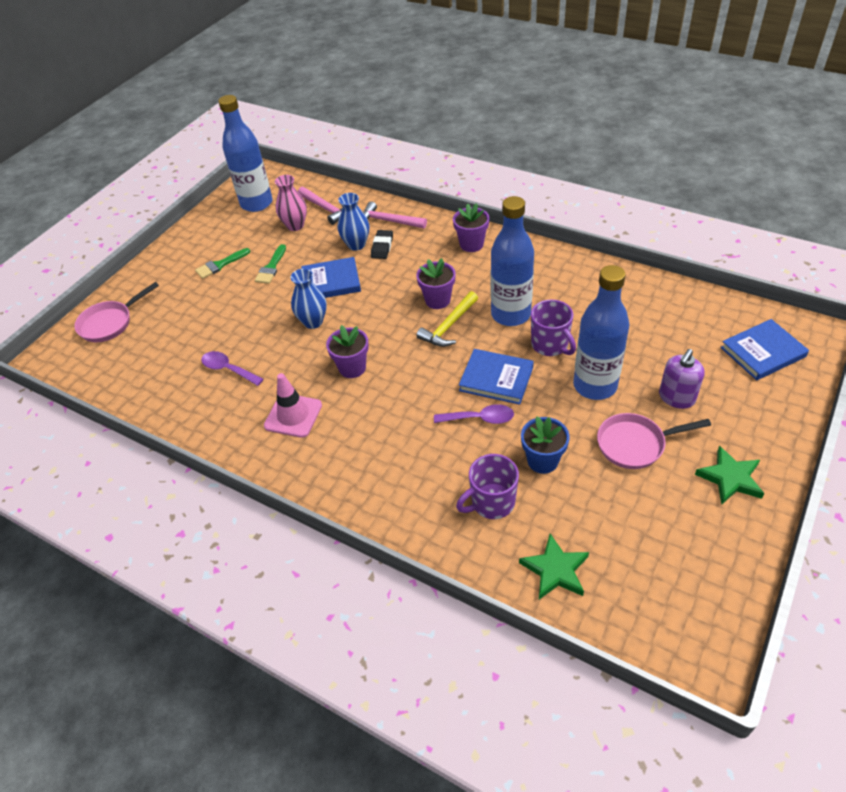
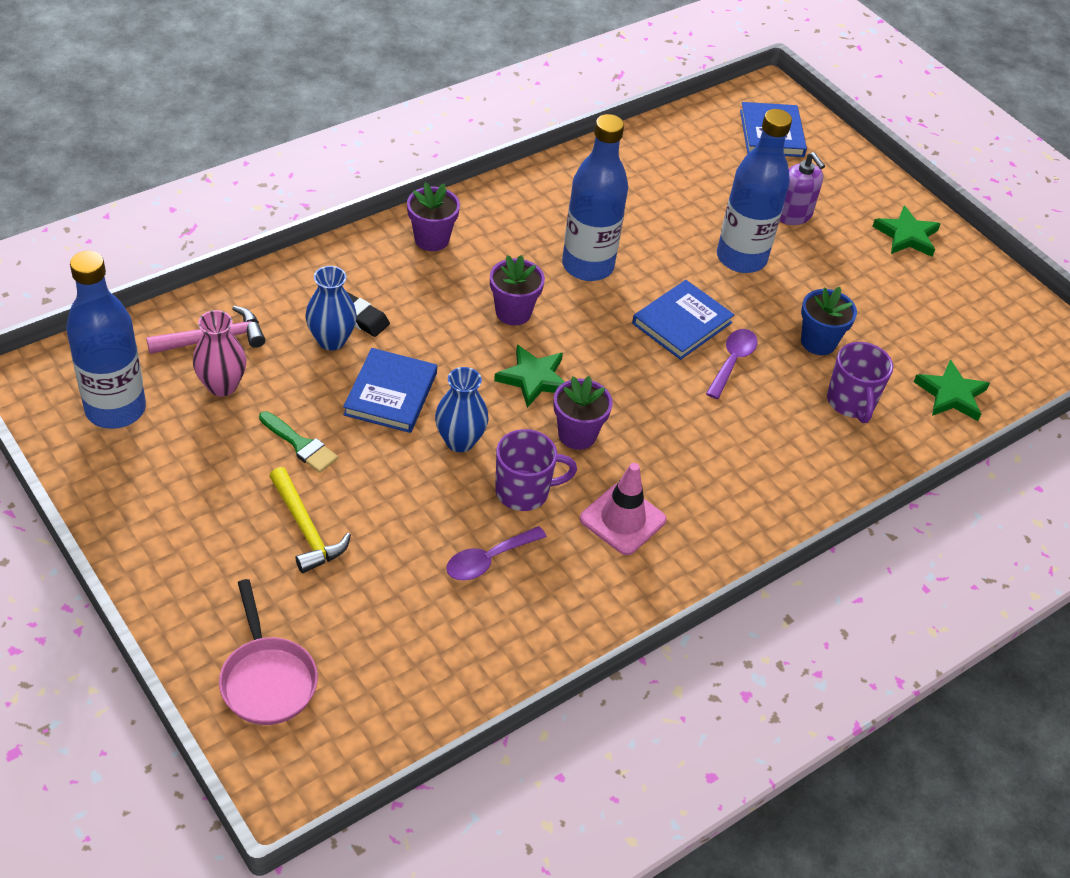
camera: 75 degrees left, 0 degrees up
(220, 265) = (239, 501): green brush -> none
(387, 331) = (533, 378): none -> green star
(389, 221) = (309, 289): pink hammer -> none
(449, 326) = (567, 322): yellow hammer -> yellow hammer (306, 528)
(550, 345) = (660, 260): purple mug -> purple mug (524, 491)
(635, 444) = (834, 271): pink pan -> none

